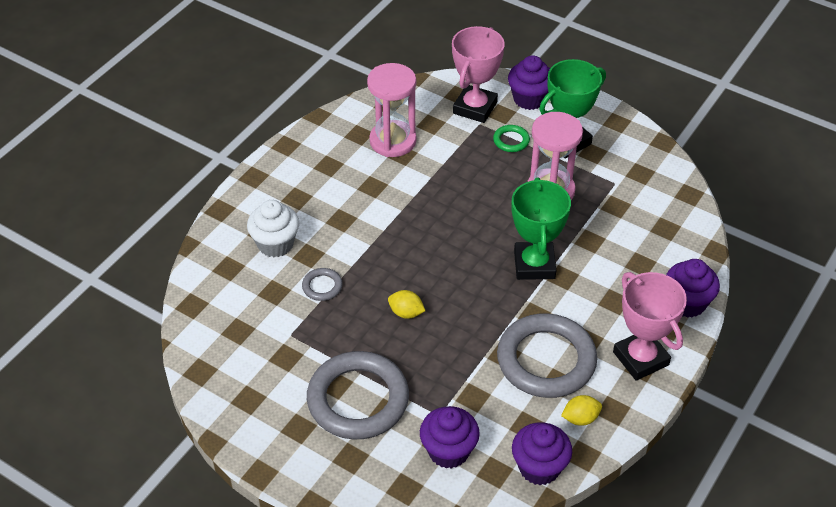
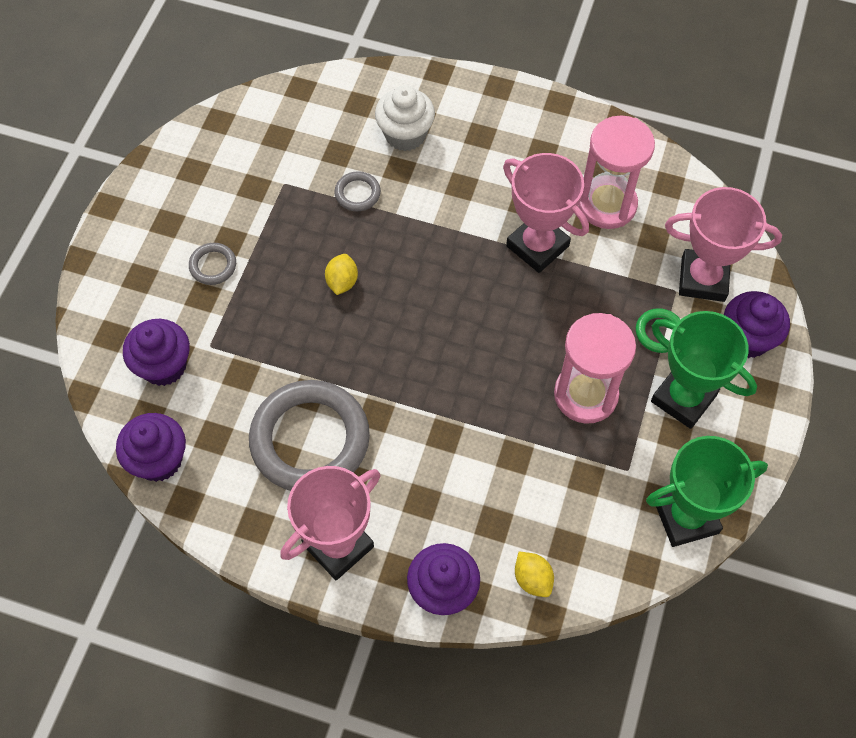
camera: 75 degrees right, 15 degrees up
(358, 399) = (213, 266): grey ring -> grey ring, size x0.43
(415, 188) = (537, 246): none -> pink trophy
(534, 265) = (454, 399): green trophy -> green trophy (686, 517)
(580, 418) = (234, 491): yellow lemon -> yellow lemon (532, 579)

